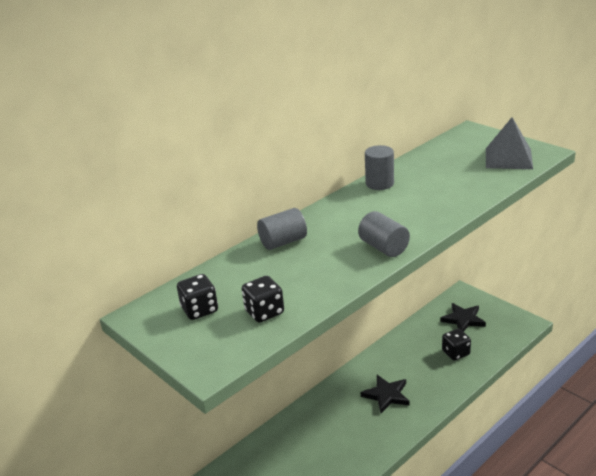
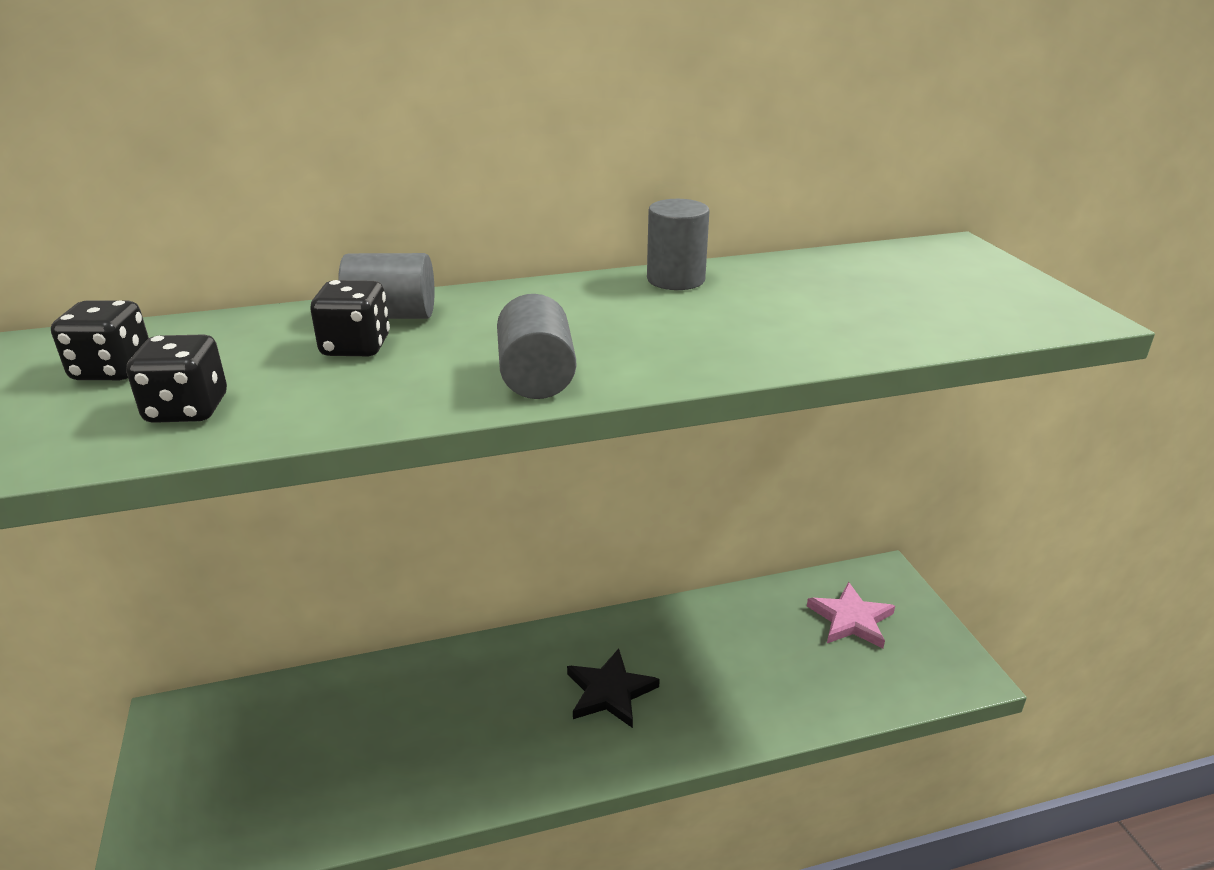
camera: 25 degrees right, 0 degrees up
(455, 353) = (790, 672): black dice -> black dice (356, 347)
(463, 319) = (851, 619): black star -> pink star
(508, 158) = (981, 306): grey pyramid -> none

